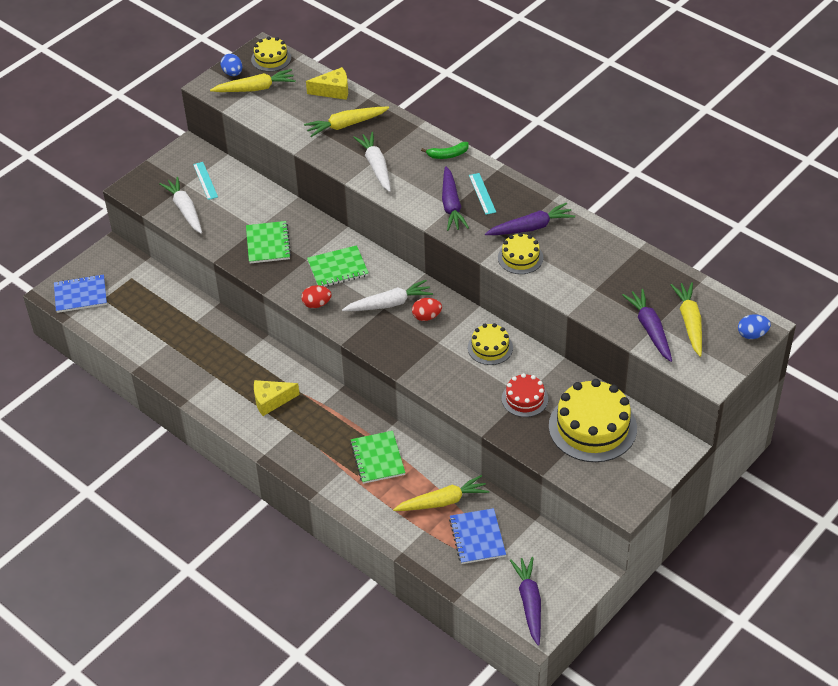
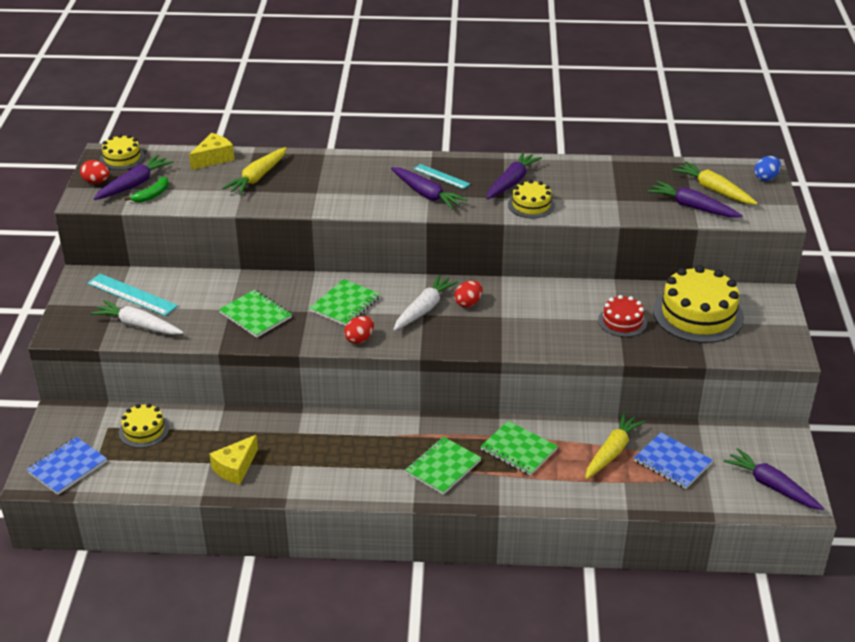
camera: 40 degrees left, 10 degrees down
(205, 180) = (132, 295): turquoise ruler -> turquoise ruler, size x1.58
(233, 73) = (96, 182): blue egg -> red egg
(255, 88) = (134, 184): yellow carrot -> purple carrot
(271, 401) = (369, 456): yellow cheese -> yellow cheese (235, 468)
(311, 440) = (443, 467): none -> green notebook
(376, 166) = (324, 195): white carrot -> none
(447, 155) = (376, 163): green banana -> green banana (152, 195)
(490, 347) = (548, 300): yellow cake -> yellow cake (144, 430)

